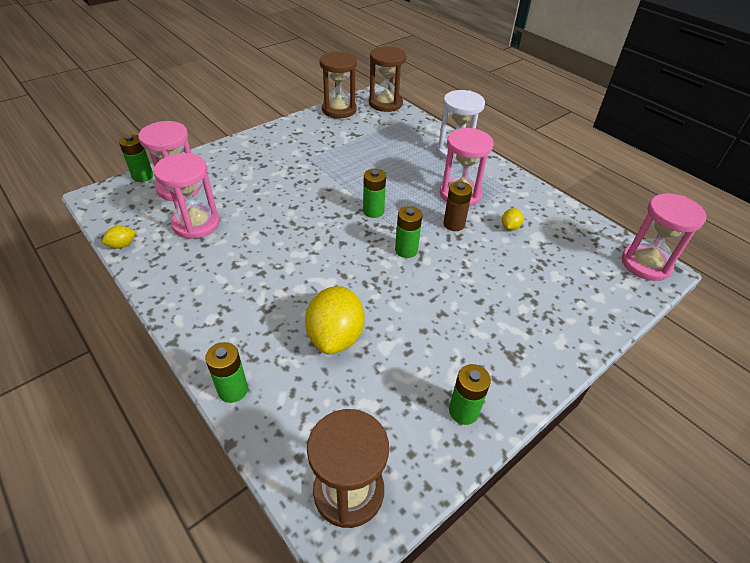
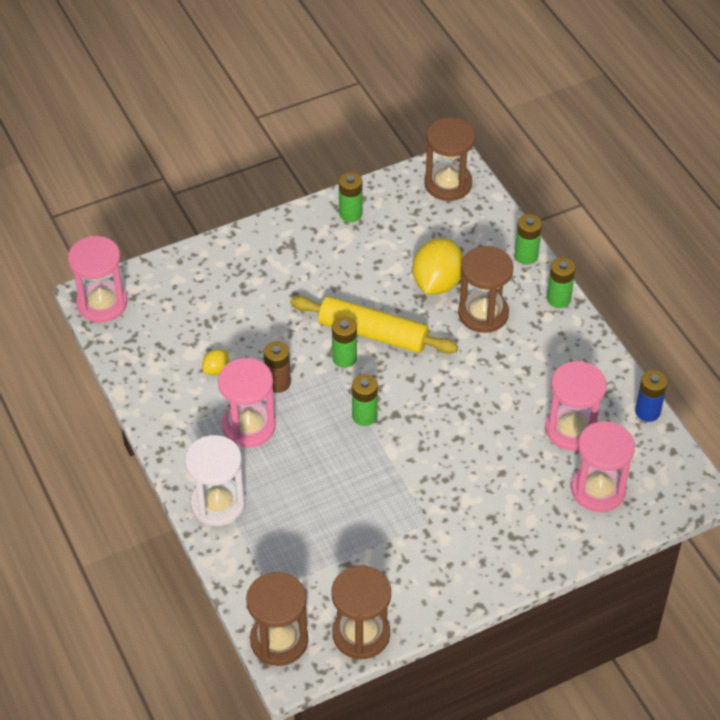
camera: 165 degrees left, 5 degrees up
(122, 245) = (647, 412): yellow lemon -> blue battery
(143, 176) = (648, 520): green battery -> green battery (558, 299)
(281, 310) = (483, 313): none -> brown hourglass
(387, 274) = (373, 333): none -> yellow rolling pin

